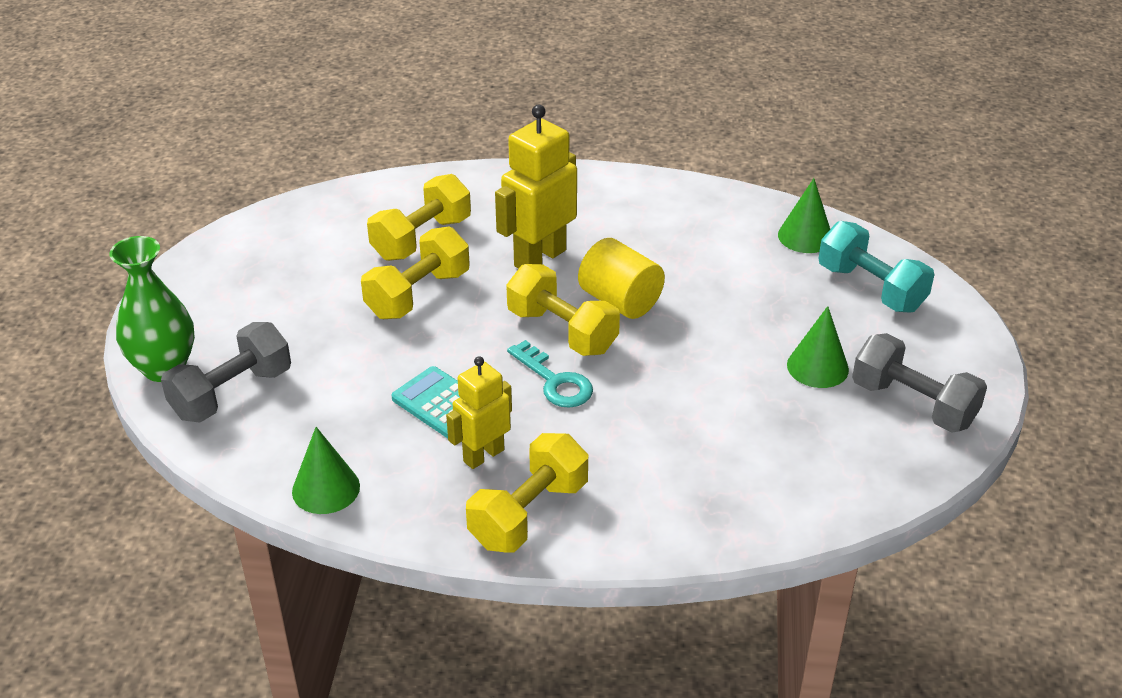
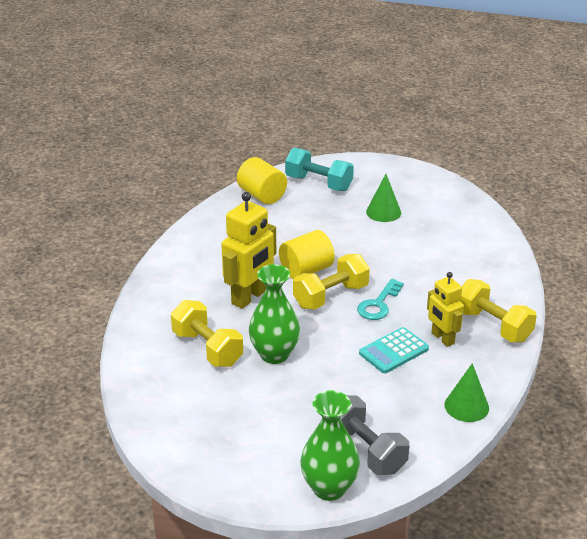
camera: 80 degrees left, 5 degrees down
(418, 294) = (274, 354): yellow dumbbell -> green vase
(539, 258) = (249, 297): yellow robot -> yellow robot turned 105 degrees counterclockwise
(555, 381) = (378, 304): turquoise key -> turquoise key turned 150 degrees clockwise
(805, 236) = (262, 195): green cone -> yellow cylinder
(870, 288) = (318, 183): turquoise dumbbell -> turquoise dumbbell turned 60 degrees clockwise
(913, 404) = (418, 189): grey dumbbell -> none

